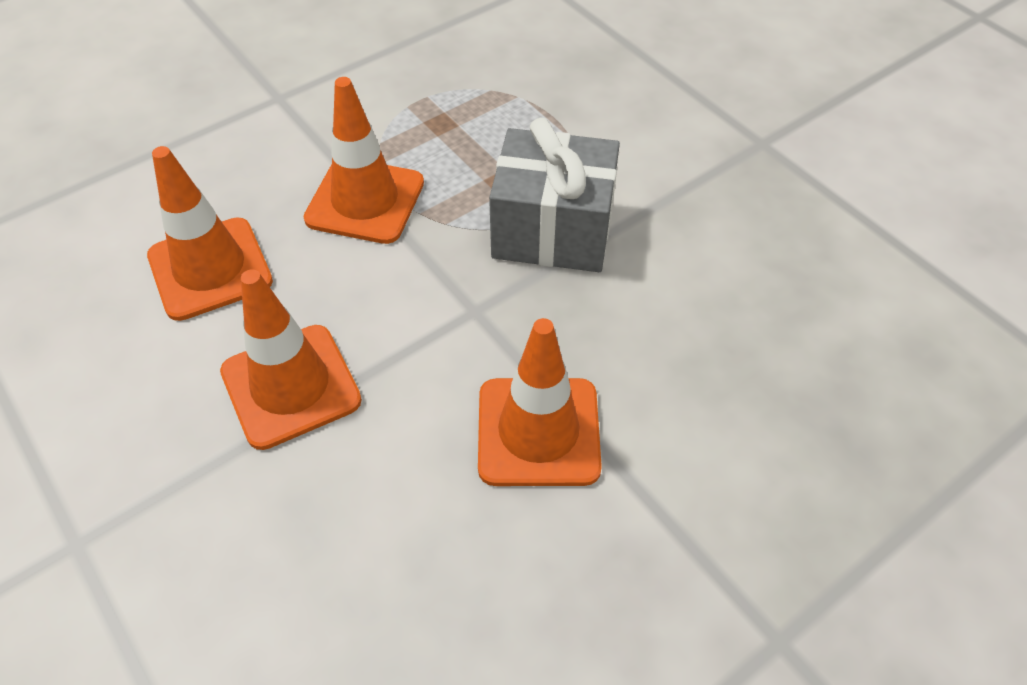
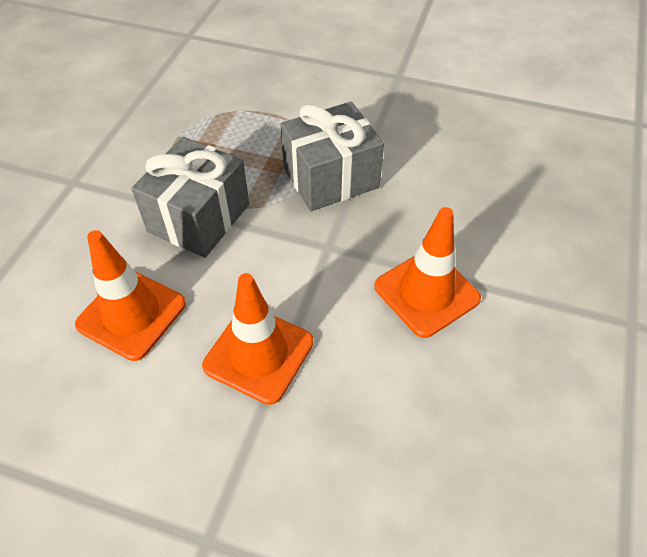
camera: 35 degrees left, 0 degrees up
(365, 201) = (199, 218): orange traffic cone -> grey gift

